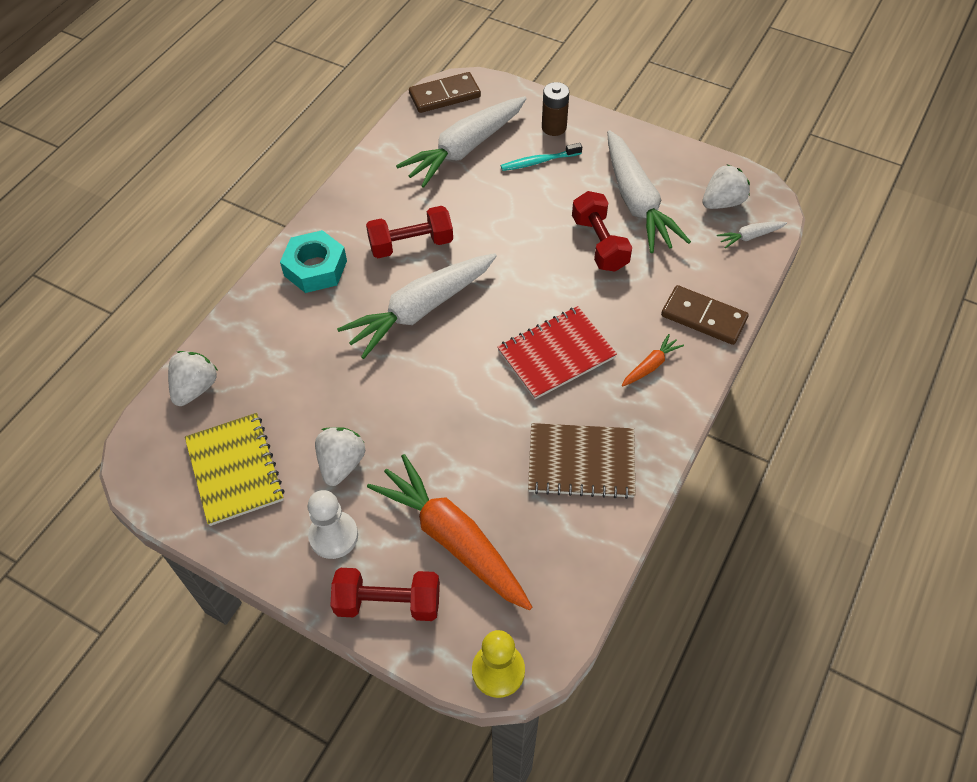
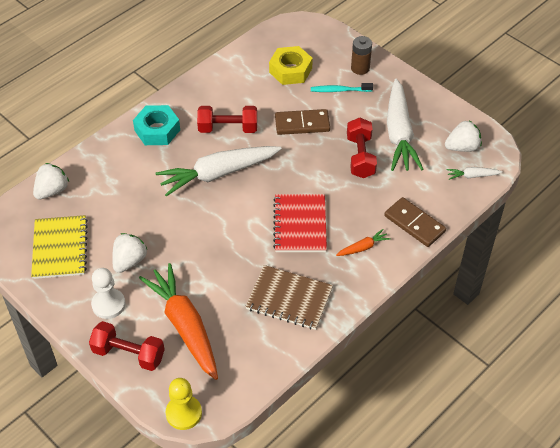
camera: 15 degrees right, 5 degrees down
(444, 95) = (290, 29): brown domino -> brown domino (302, 124)
(465, 149) = (290, 70): white carrot -> yellow nut
(556, 354) = (300, 224): red notebook -> red notebook turned 75 degrees counterclockwise

